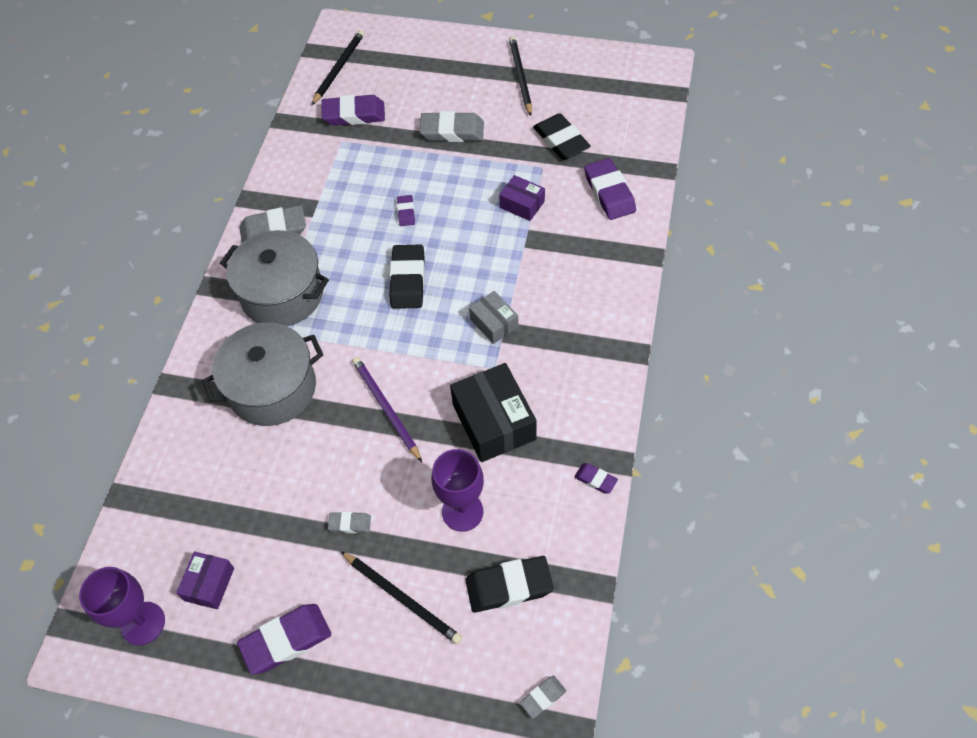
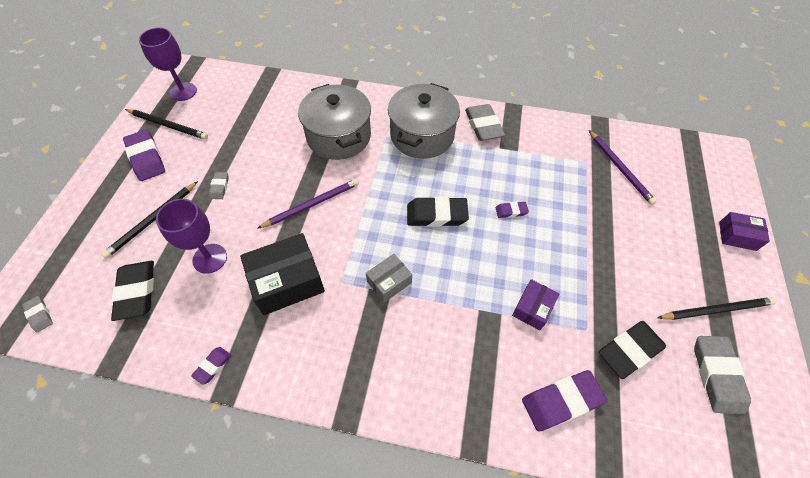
camera: 85 degrees right, 0 degrees up
(209, 584) = (198, 118): purple box -> purple box (737, 236)
(339, 68) = (673, 155): black pencil -> black pencil (168, 125)
(354, 114) = (620, 168): purple eraser -> purple pencil
(452, 131) = (618, 245): grey eraser -> grey eraser (717, 375)

